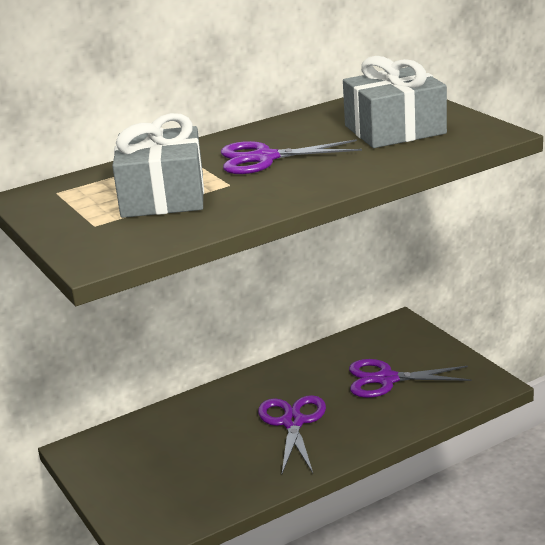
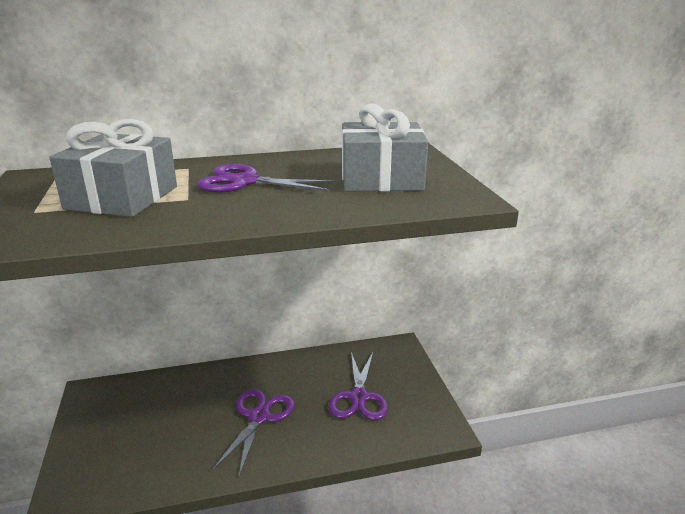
camera: 15 degrees right, 0 degrees up
(386, 379) = (359, 397): purple scissors -> purple scissors turned 105 degrees counterclockwise

